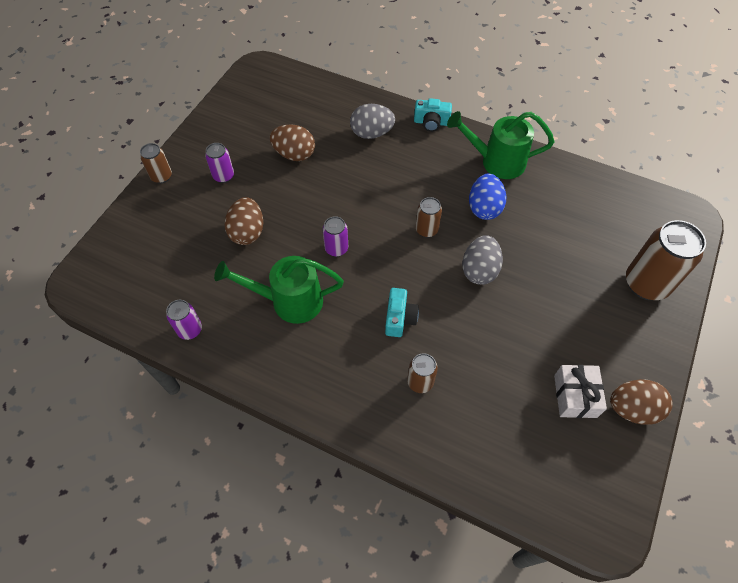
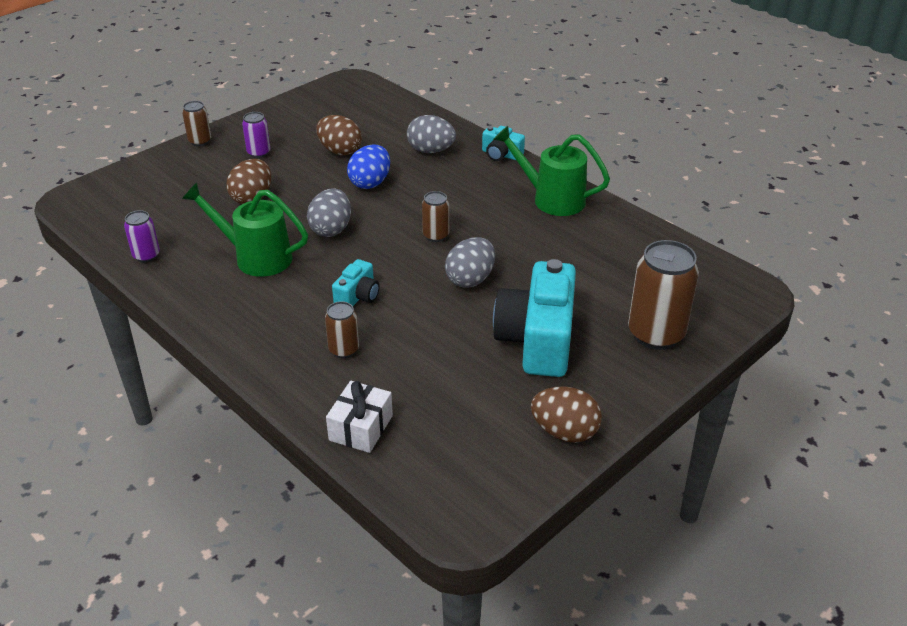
camera: 20 degrees right, 20 degrees down
(336, 249) = (331, 229): purple can -> grey egg
(484, 208) = (511, 232): blue egg -> blue egg (370, 183)
(564, 319) = (537, 340): none -> turquoise camera
(575, 396) = (505, 404): white gift -> white gift (361, 428)

